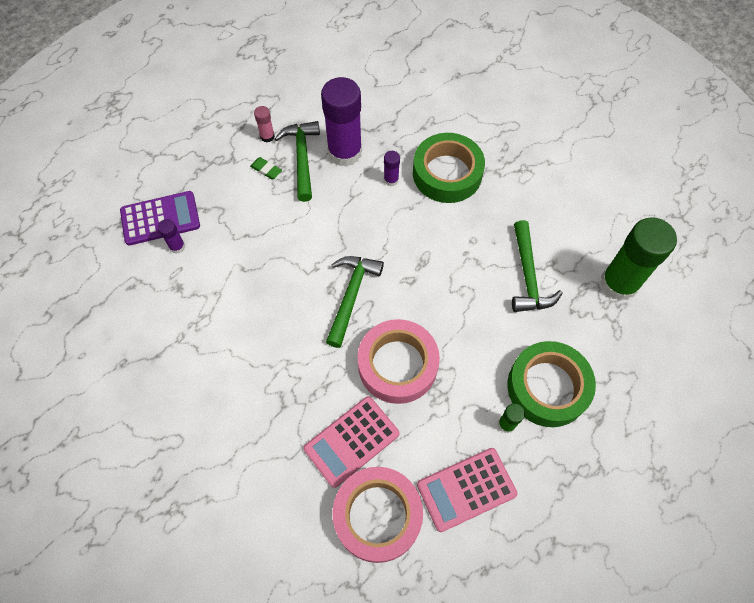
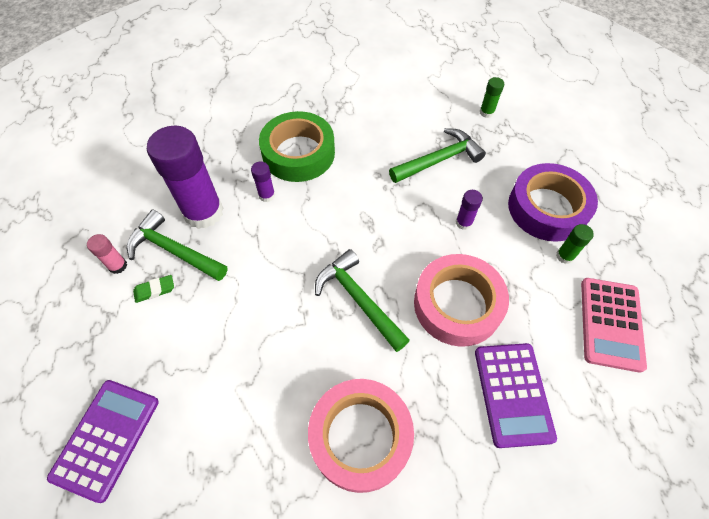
camera: 55 degrees left, 5 degrees down
(177, 246) = (159, 440): purple glue stick -> purple glue stick (464, 223)
(352, 441) = (513, 394): pink calculator -> purple calculator
(377, 515) = (603, 417): pink tape -> pink tape (360, 436)
(528, 276) = (439, 160): green hammer -> green hammer turned 60 degrees counterclockwise
(547, 387) = (547, 208): green tape -> purple tape
(619, 283) = (486, 112): green glue stick -> green glue stick, size x0.43

